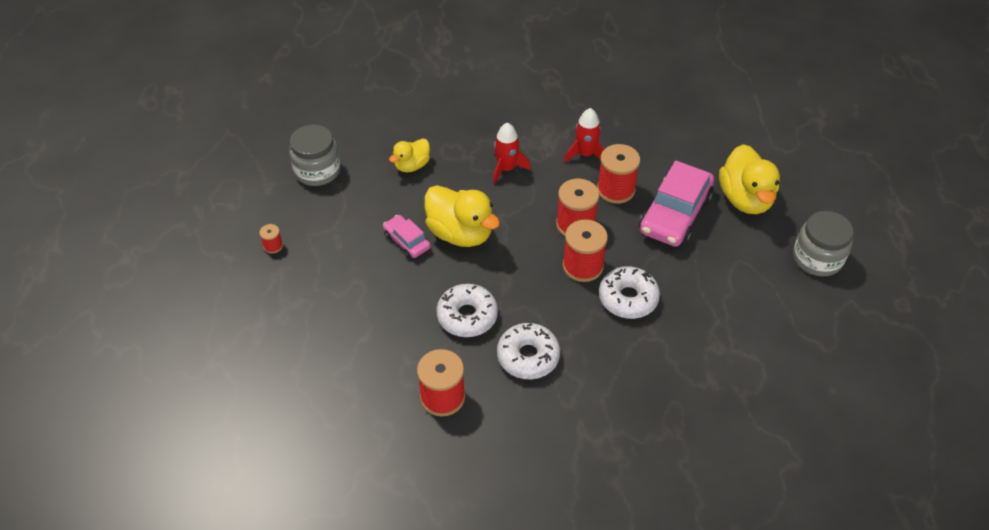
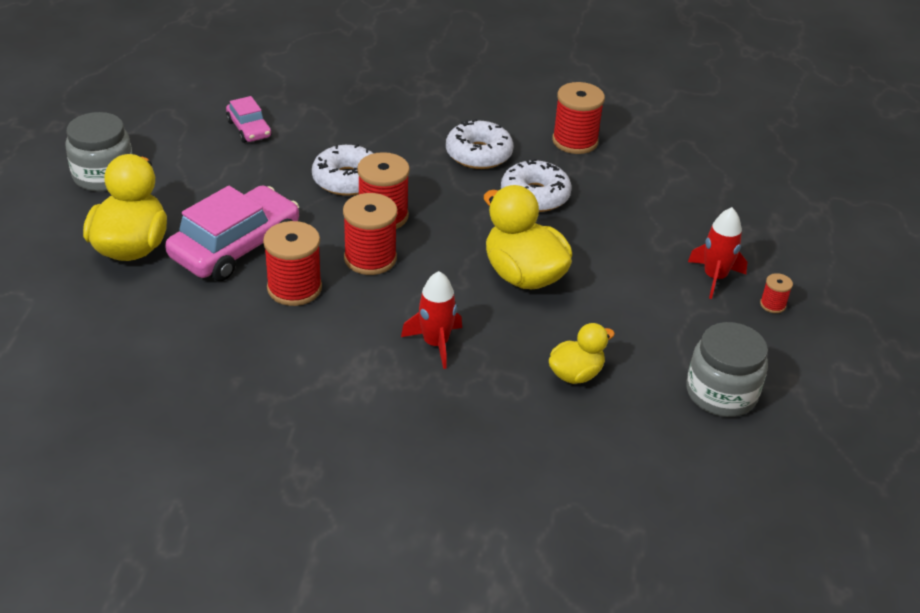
camera: 170 degrees left, 10 degrees down
(407, 241) = (595, 279): pink car -> pink car (249, 129)
(585, 154) = (310, 342): red rocket -> red rocket (714, 277)

